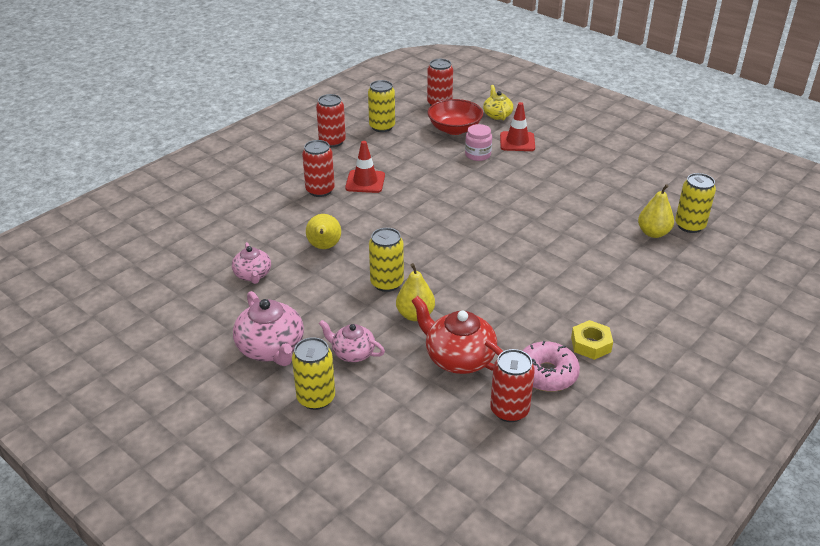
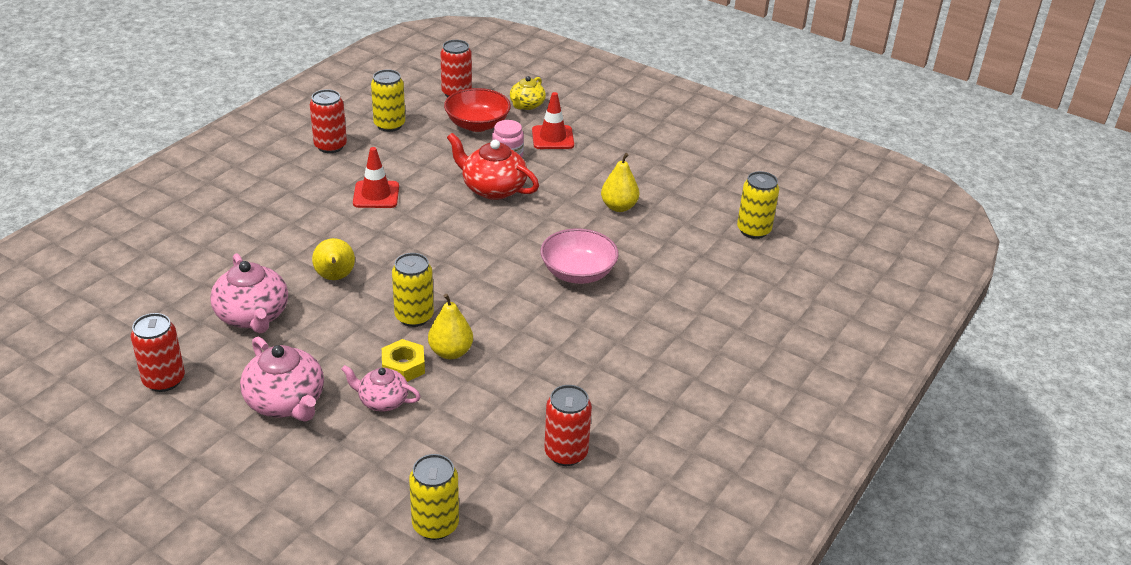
camera: 10 degrees left, 0 degrees up
(253, 275) = (253, 316): pink teapot -> pink teapot, size x1.62
(316, 398) = (345, 455): yellow can -> yellow can (435, 525)
(320, 190) = (322, 208): red can -> red can (164, 380)
(458, 358) = (504, 398): red teapot -> red teapot (493, 188)
(497, 115) = (526, 105): yellow teapot -> yellow teapot turned 135 degrees counterclockwise
(531, 254) = (578, 273): none -> pink bowl
(546, 374) = (604, 409): pink donut -> none
(590, 344) = (651, 373): yellow nut -> yellow nut (403, 366)
(653, 233) = (713, 241): yellow pear -> yellow pear (619, 207)

